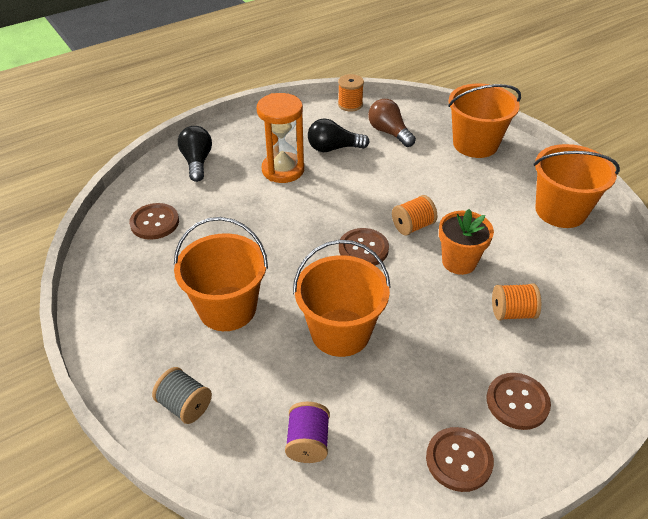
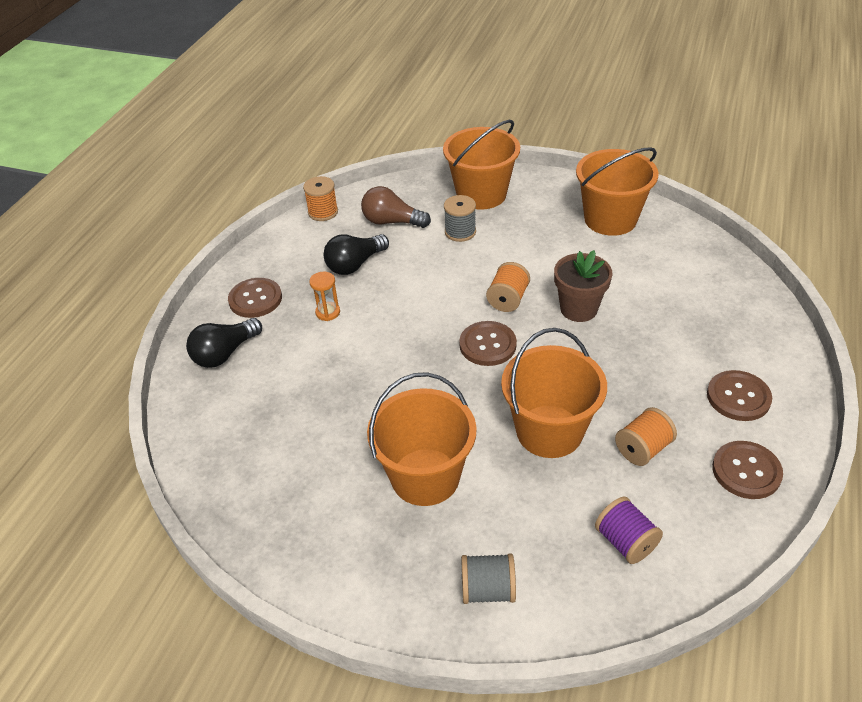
camera: 35 degrees left, 0 degrees up
(154, 222) = (251, 441): brown button -> brown button (255, 299)
(197, 162) = (225, 353): black light bulb -> black light bulb turned 90 degrees counterclockwise
(283, 170) = (328, 312): orange hourglass -> orange hourglass, size x0.47
(430, 162) = (460, 232): none -> grey spool
(459, 262) = (578, 309): orange flower pot -> brown flower pot
(512, 313) = (662, 327): orange spool -> orange spool (643, 449)

